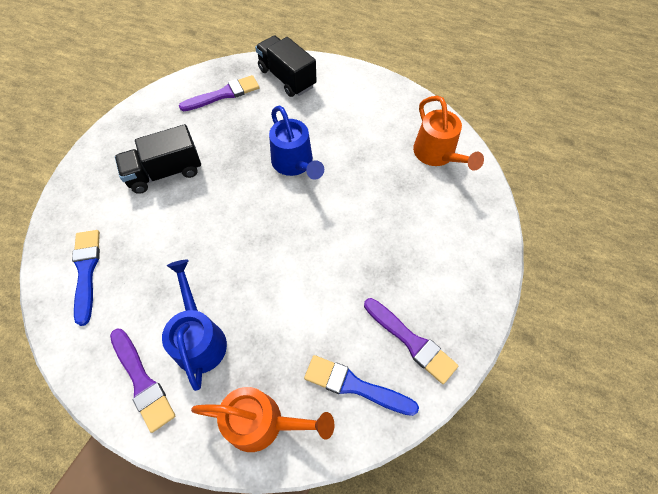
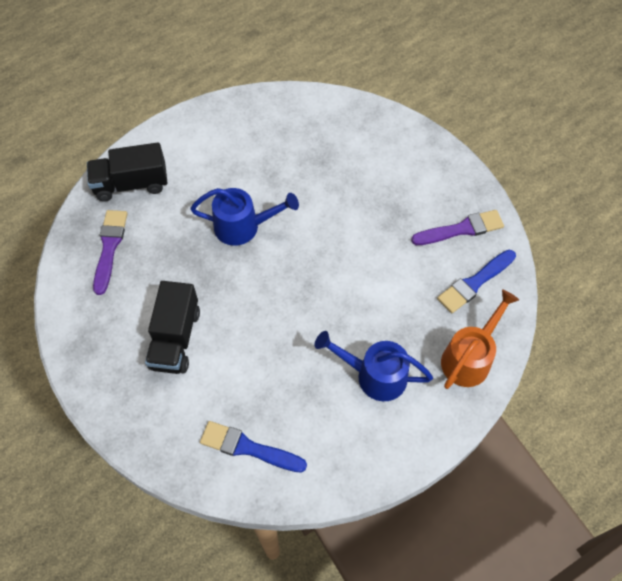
camera: 60 degrees left, 0 degrees up
(142, 381) = (388, 434): purple brush -> none
(437, 155) = (309, 120): orange watering can -> none

